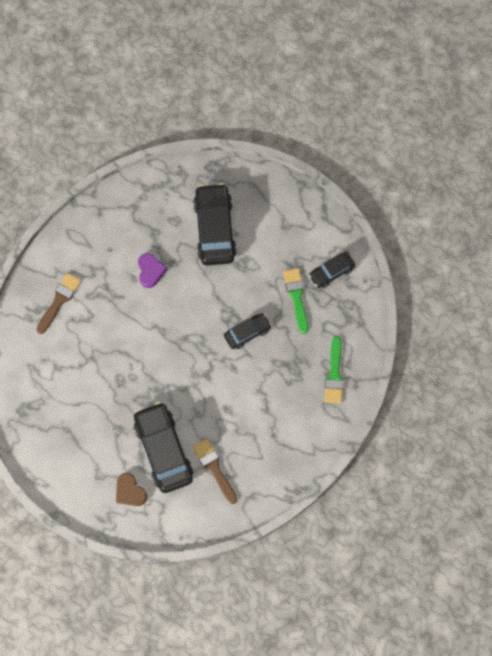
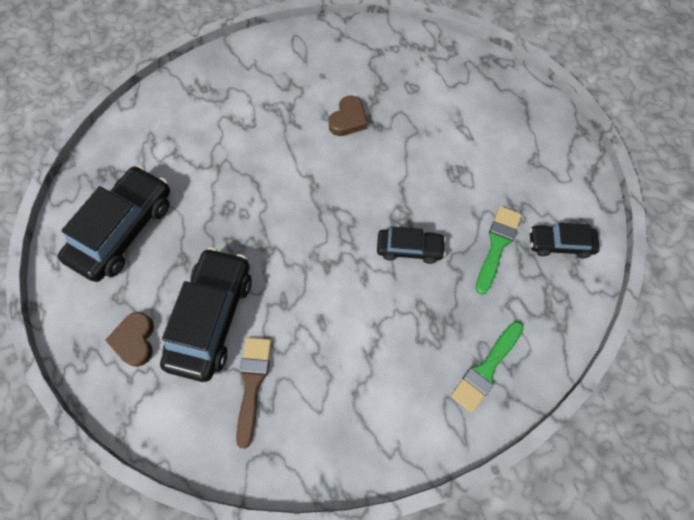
camera: 35 degrees right, 5 degrees down
(59, 301) = (232, 92): brown brush -> none
(150, 271) = (348, 120): purple heart -> brown heart
(214, 229) = (449, 119): black car -> black car (124, 230)

